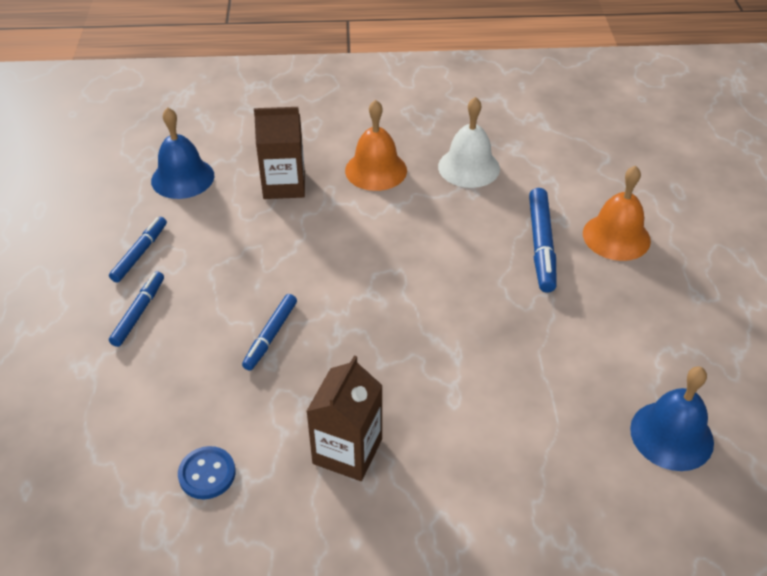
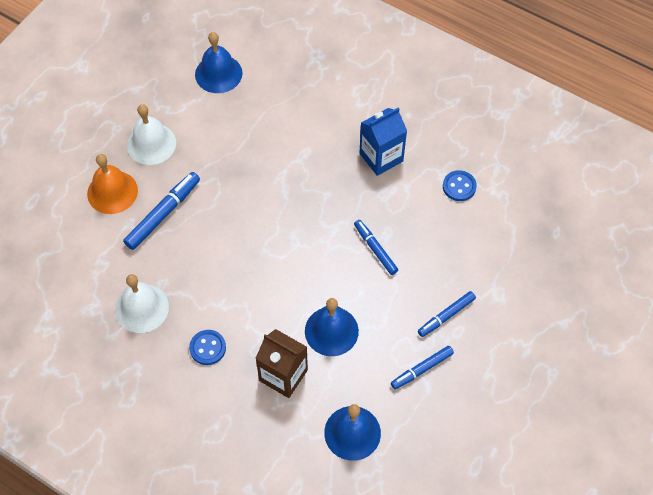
camera: 145 degrees left, 15 degrees up
(263, 238) = (331, 331): none -> blue bell
(271, 335) = (375, 250): blue marker -> blue marker turned 90 degrees counterclockwise
(347, 451) = (381, 157): brown carton -> blue carton
(376, 170) = (207, 348): orange bell -> blue button
(639, 303) = (151, 144): none -> white bell

